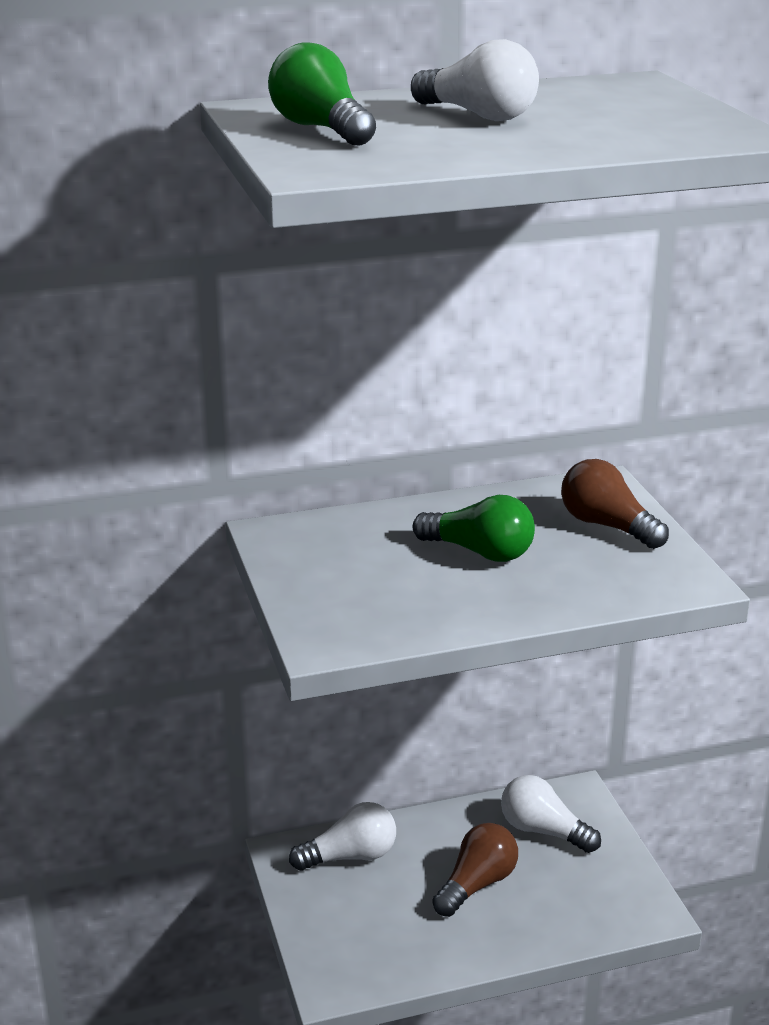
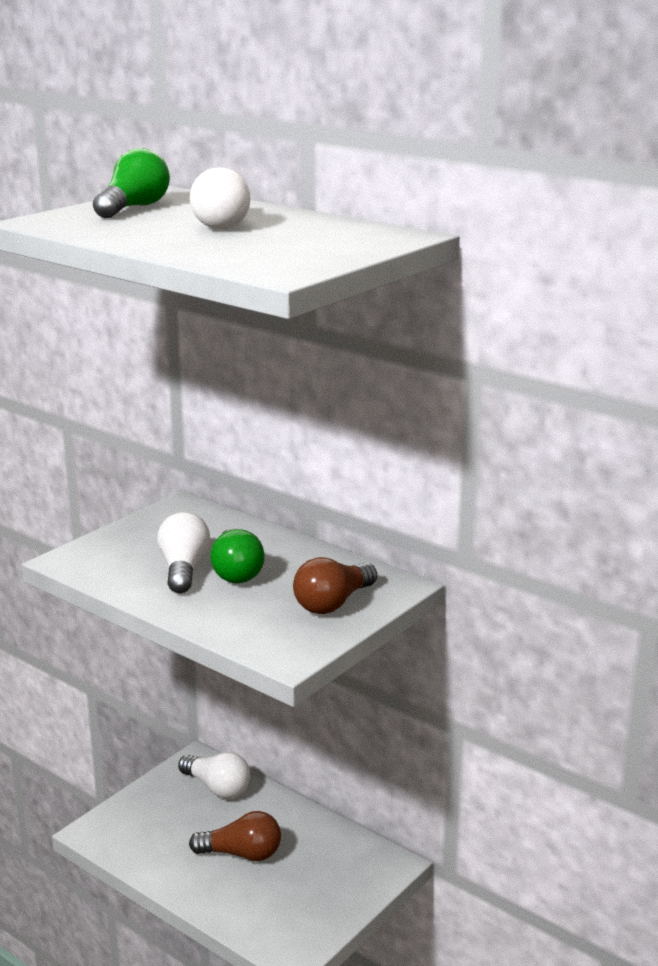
camera: 55 degrees right, 5 degrees down
(543, 831) = (330, 862): white light bulb -> white light bulb (183, 569)
(607, 526) = (333, 603): brown light bulb -> brown light bulb turned 150 degrees counterclockwise

